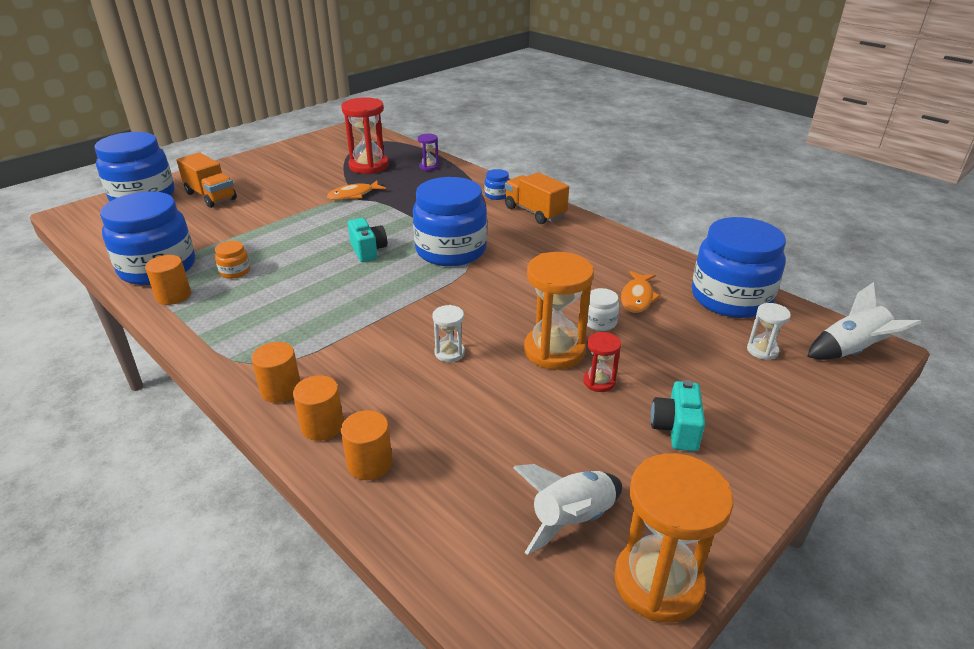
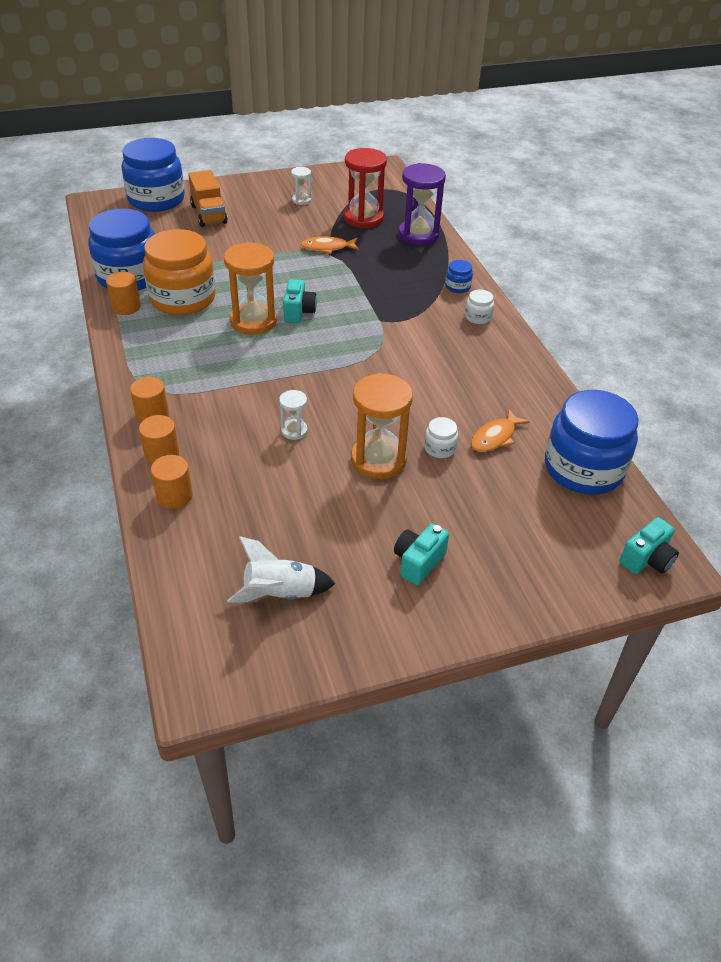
camera: 25 degrees right, 10 degrees up
(235, 271) = (182, 298): orange jar -> orange jar, size x2.46
(429, 167) = (418, 235): purple hourglass -> purple hourglass, size x2.02
(451, 250) = (368, 334): blue jar -> none
(535, 212) = (478, 317): orange truck -> white jar
(599, 382) = (392, 500): red hourglass -> none
(658, 582) = (302, 660): orange hourglass -> orange hourglass (253, 321)
(762, 350) = (561, 527): white hourglass -> white hourglass (301, 200)
(850, 351) = (646, 560): white rocket -> turquoise camera

